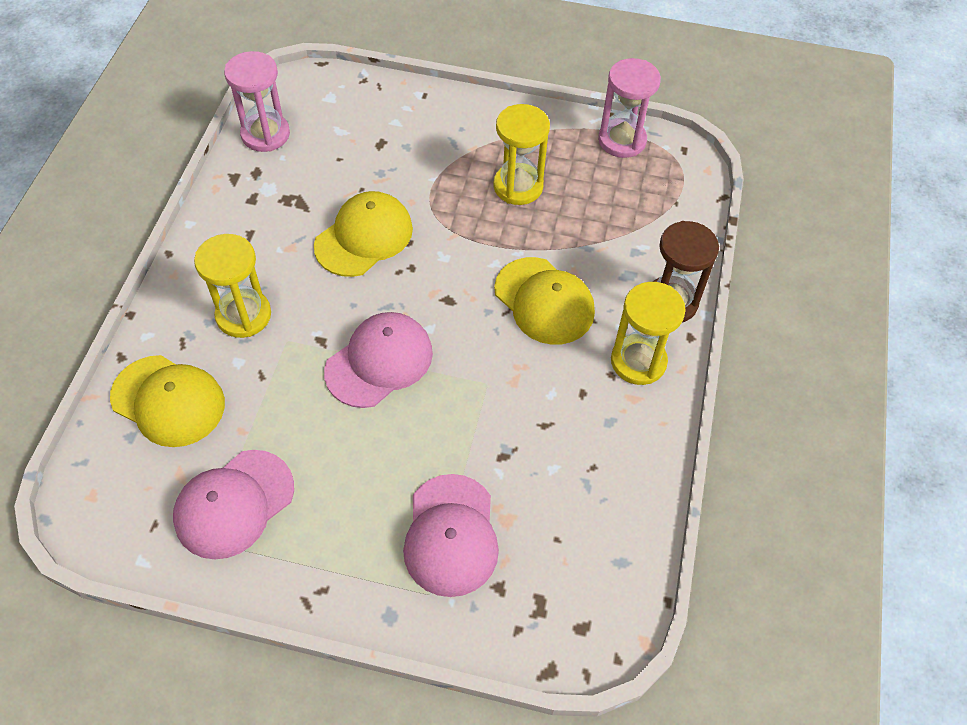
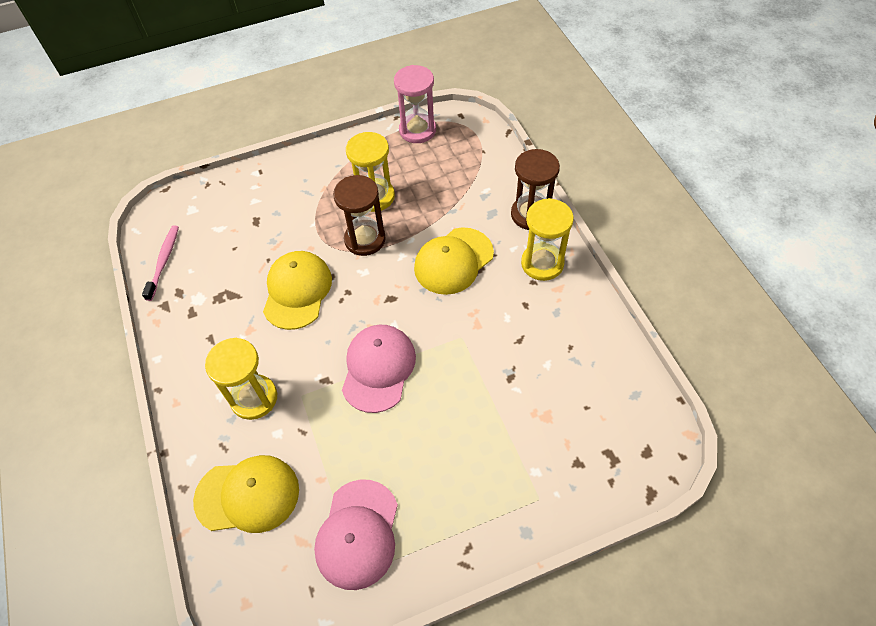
camera: 30 degrees left, 0 degrees up
(265, 134) = (164, 261): pink hourglass -> pink toothbrush
(451, 535) = (520, 451): pink cap -> none
(471, 224) = (365, 239): none -> brown hourglass
(544, 301) = (453, 261): yellow cap -> yellow cap turned 120 degrees clockwise

